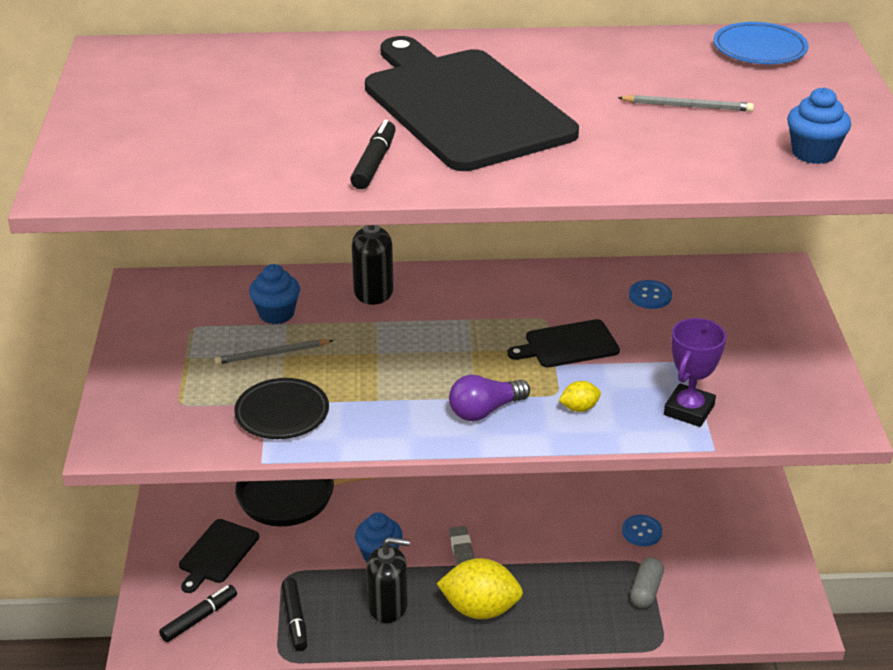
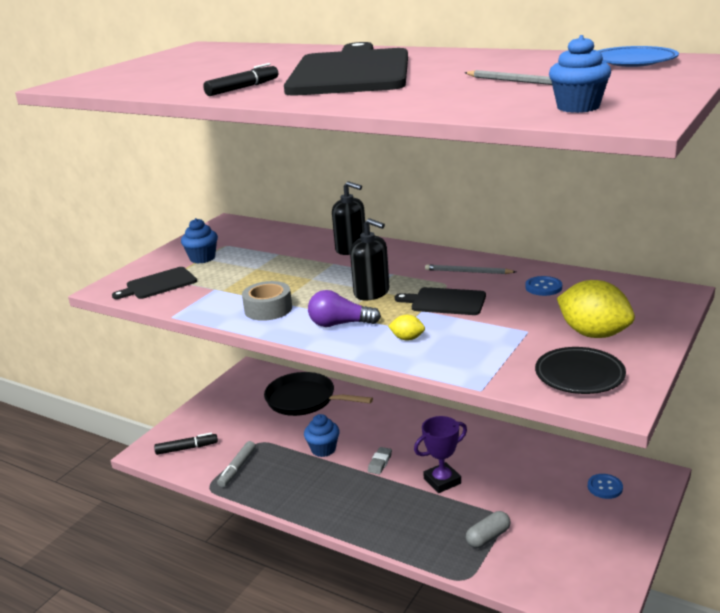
camera: 35 degrees right, 10 degrees down
(217, 554) = (231, 417): black cutting board -> black cutting board (158, 284)
(272, 354) = (250, 266): grey pencil -> grey pencil (468, 272)
(276, 314) = (279, 248): blue cupcake -> blue cupcake (202, 258)
(282, 413) = (216, 296): black plate -> black plate (579, 375)
(295, 619) = (237, 468): black marker -> grey marker
(374, 414) = (268, 309): none -> grey tape
(388, 606) = (299, 481): black soap dispenser -> black soap dispenser (372, 293)
(480, 609) = (356, 505): yellow lemon -> yellow lemon (593, 334)
(642, 532) = (521, 496): blue button -> blue button (605, 487)
(689, 410) = (490, 360): purple trophy -> purple trophy (442, 481)

